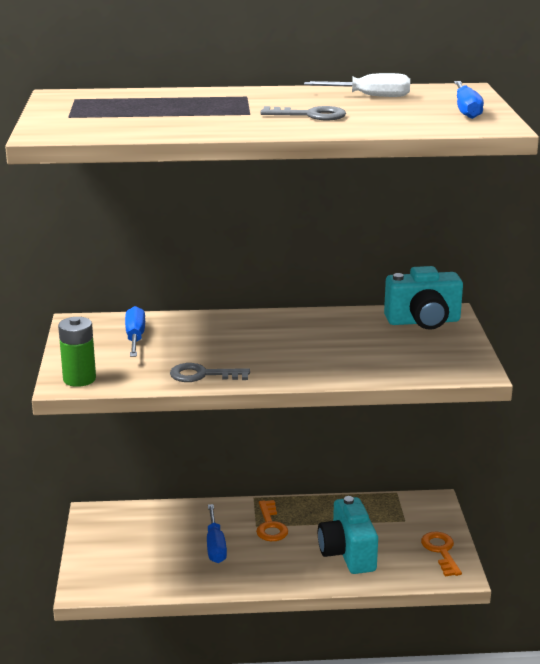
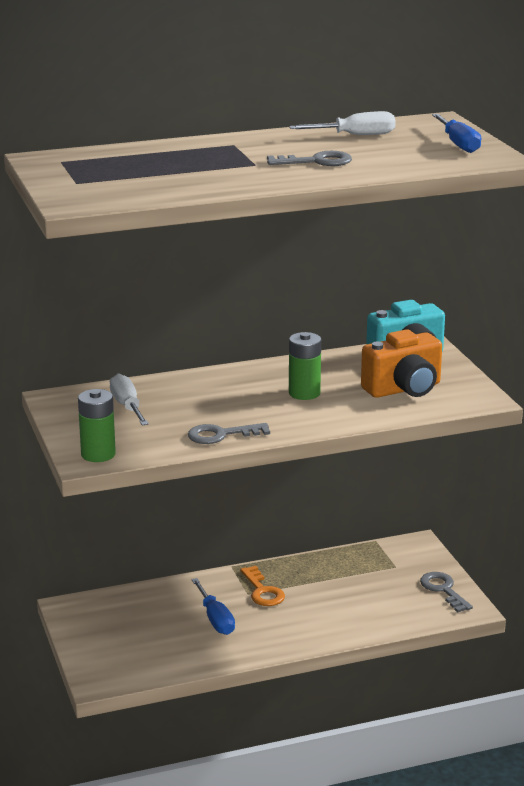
camera: 15 degrees left, 0 degrees up
(135, 337) = (127, 406): blue screwdriver -> white screwdriver
(304, 344) = (304, 393): none -> green battery
(347, 553) = (353, 606): turquoise camera -> none
(402, 352) = (404, 389): none -> orange camera
(441, 551) = (443, 590): orange key -> grey key

